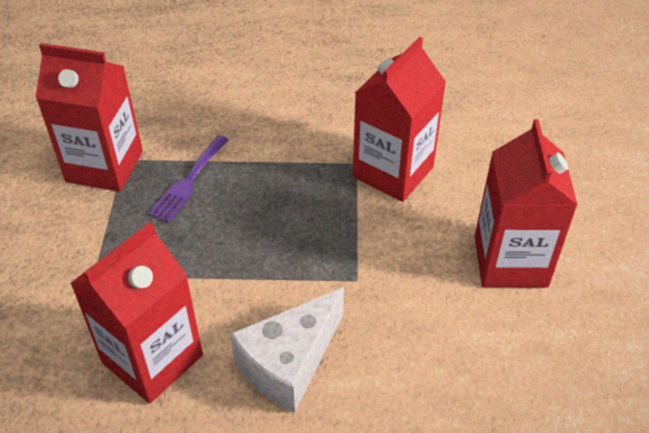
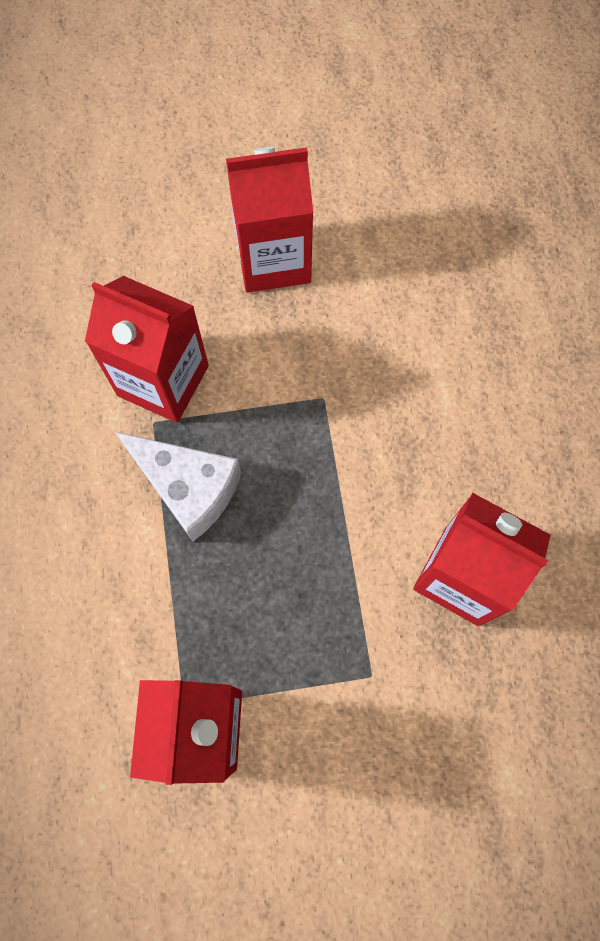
camera: 100 degrees left, 25 degrees up
(188, 181) = (212, 610): purple fork -> none
(289, 362) = (435, 444): white cheese -> white cheese (188, 488)

